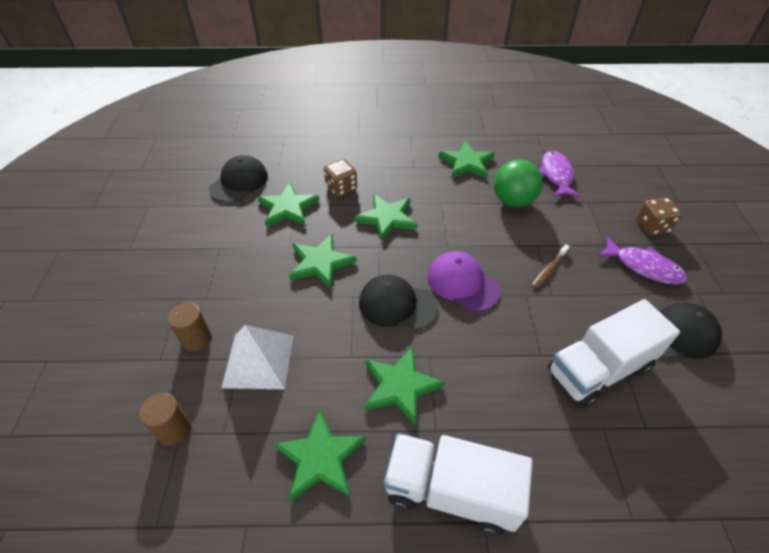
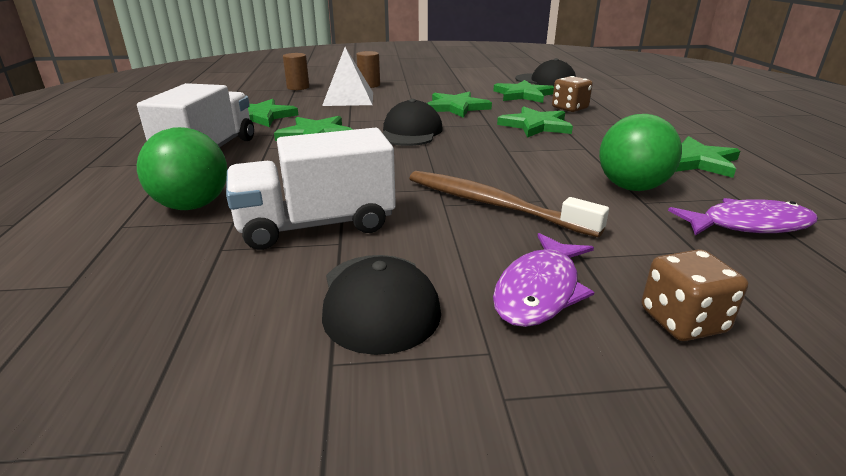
camera: 85 degrees right, 20 degrees down
(462, 283) = (448, 157): purple cap -> none
(549, 269) = (493, 205): brown toothbrush -> brown toothbrush, size x2.08
(585, 468) = (192, 206): none -> green ball
(598, 369) = (316, 225): white truck -> white truck turned 75 degrees counterclockwise

